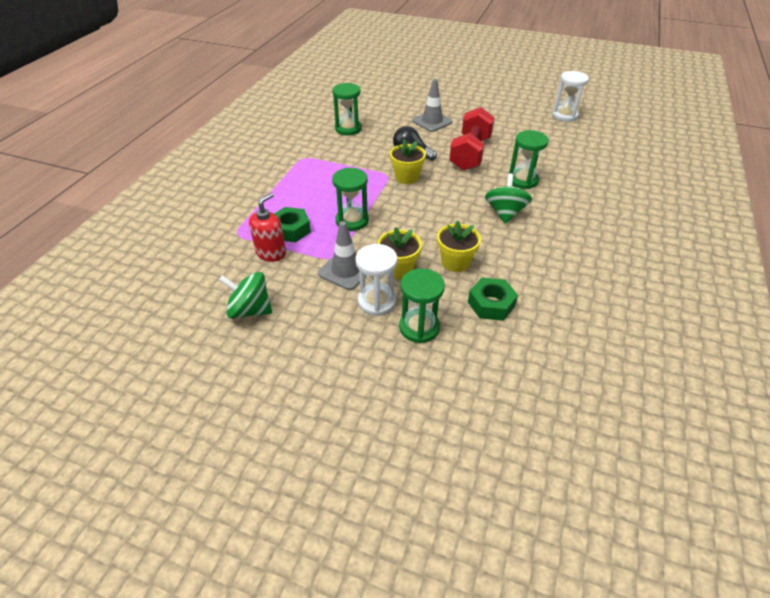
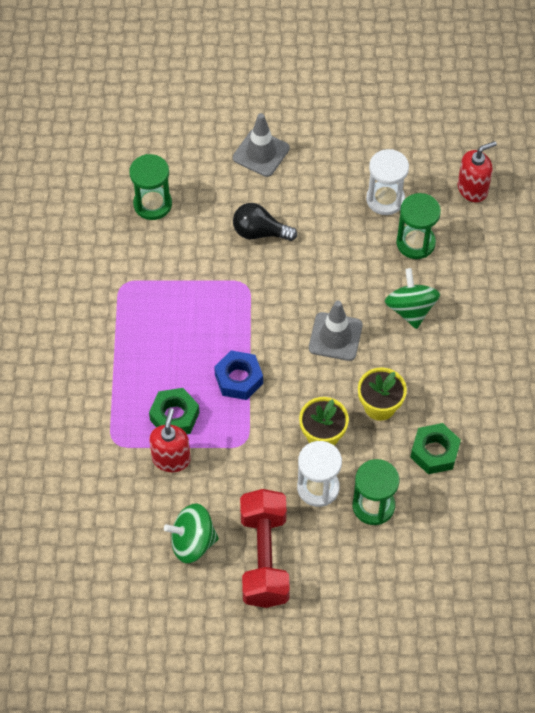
camera: 20 degrees left, 15 degrees up
(346, 270) = (266, 456): grey traffic cone -> grey traffic cone (335, 337)
(352, 221) = (238, 379): green hourglass -> blue nut
(407, 177) = (272, 281): yellow flower pot -> none
(470, 153) = (335, 209): red dumbbell -> red dumbbell (264, 558)
(564, 115) = (436, 86): white hourglass -> white hourglass (385, 199)
(576, 163) = (472, 189): none -> red soap dispenser

